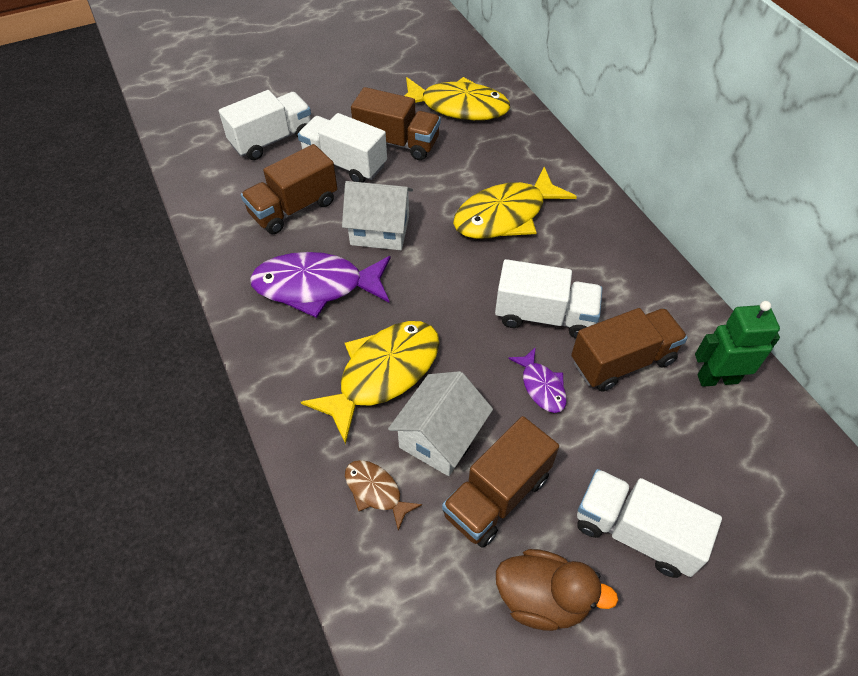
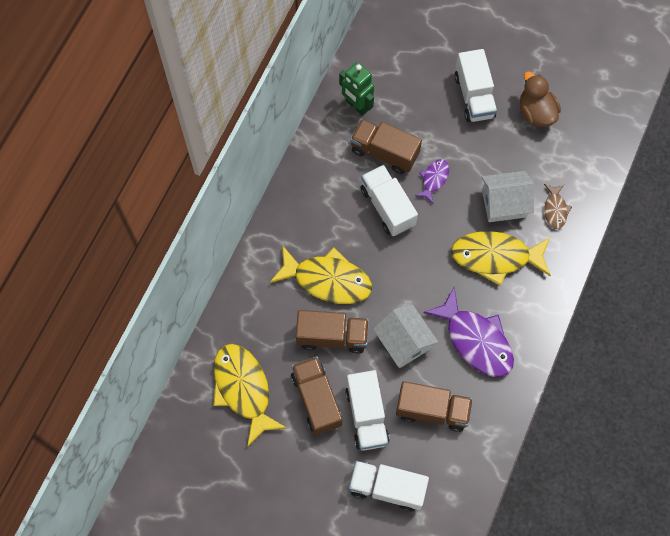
camera: 130 degrees left, 15 degrees up
(496, 496) = (509, 159): brown truck -> brown truck (332, 336)

